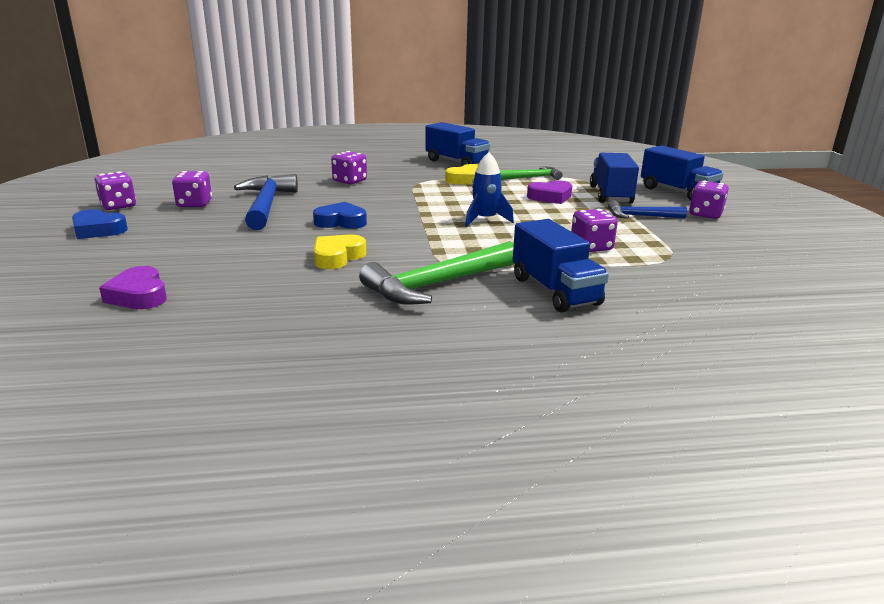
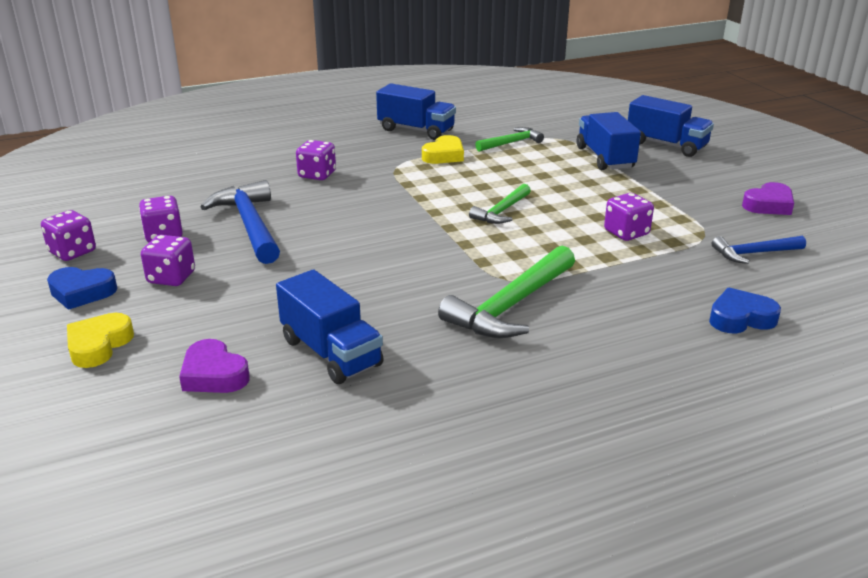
camera: 15 degrees left, 5 degrees up
(337, 257) = (385, 287): yellow heart -> yellow heart (99, 345)
(341, 222) = (352, 237): blue heart -> blue heart (740, 318)
(485, 220) = (501, 211): blue rocket -> green hammer
(550, 197) = (547, 169): purple heart -> purple heart (768, 205)
(555, 291) = (625, 295): blue truck -> blue truck (331, 352)
(640, 216) = (649, 184): blue hammer -> blue hammer (753, 253)
(705, 214) = (708, 172): purple dice -> purple dice (171, 278)

